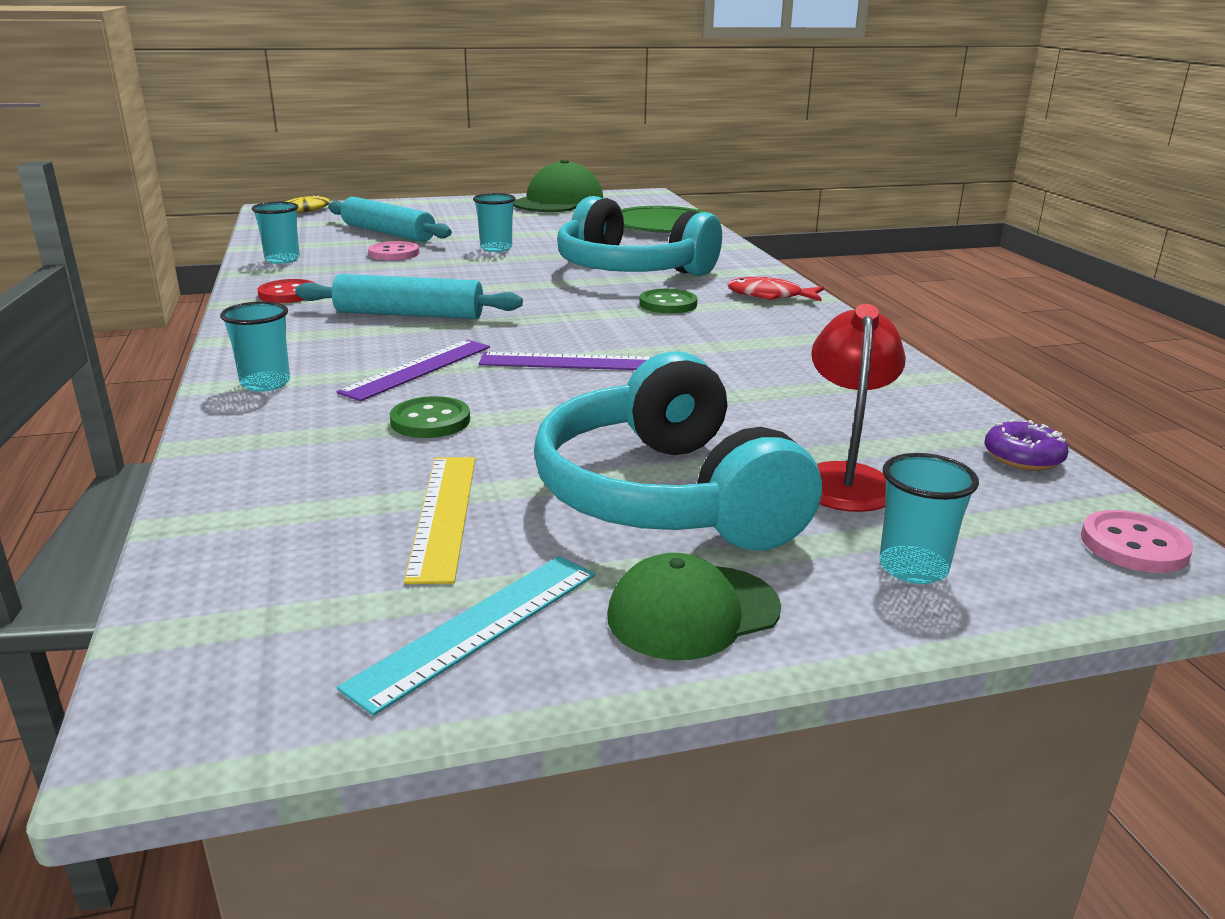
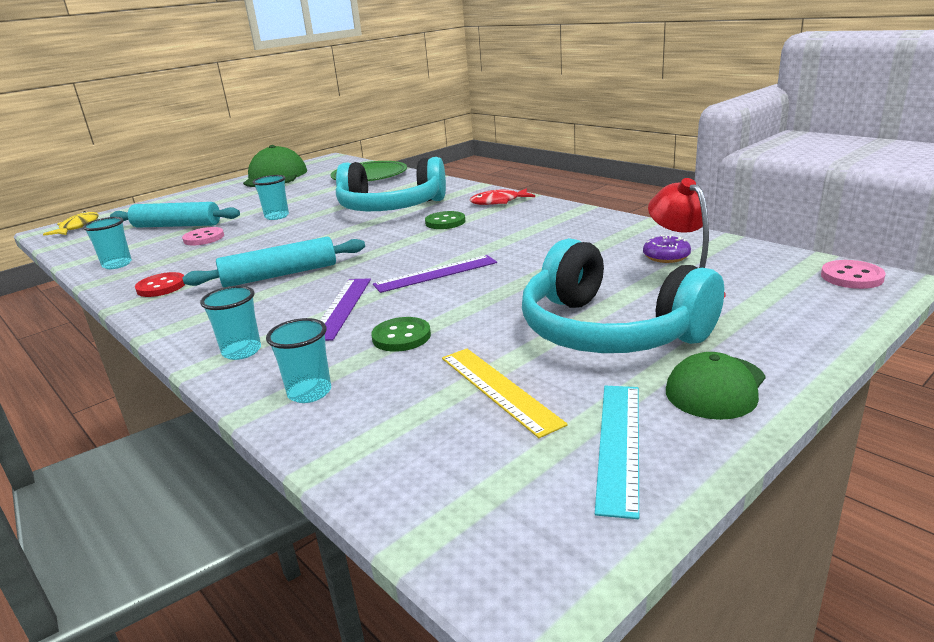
camera: 25 degrees left, 0 degrees up
(913, 568) = (780, 323): turquoise cup -> turquoise cup (309, 392)
(1023, 457) = (748, 251): purple donut -> purple donut (666, 256)

